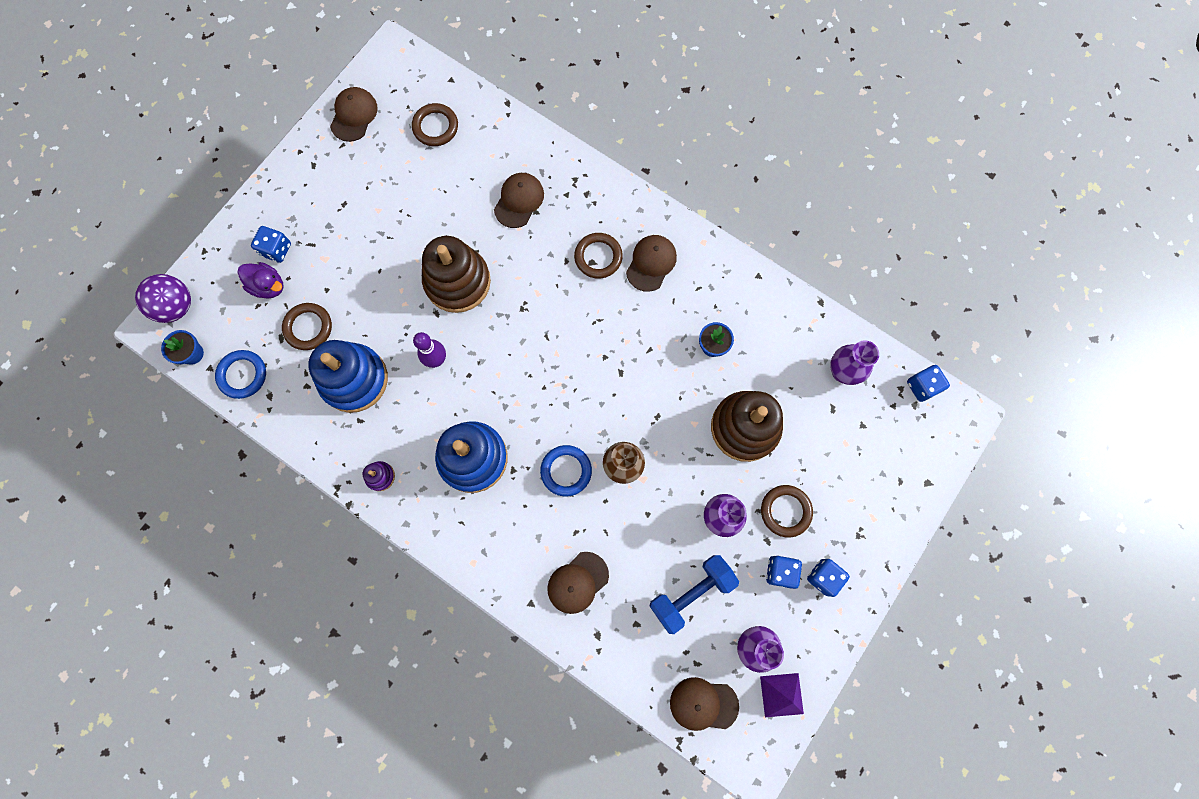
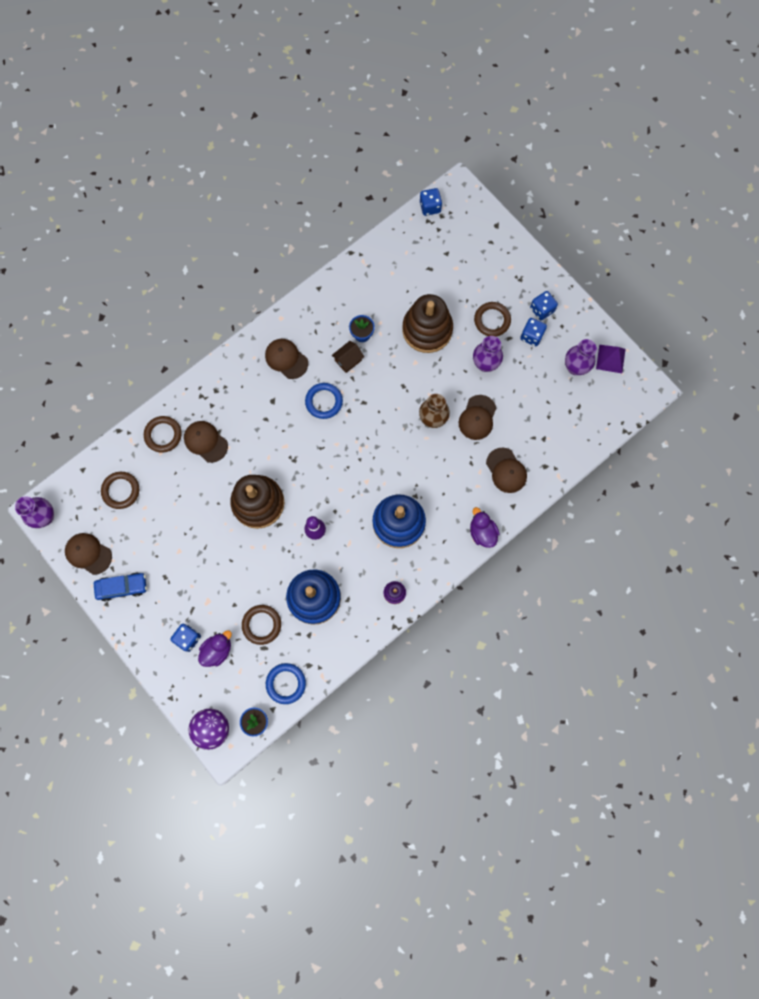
camera: 75 degrees left, 0 degrees up
(322, 162) = (122, 587): none -> blue car
(485, 570) = (482, 532): none -> purple duck
(566, 471) = (426, 459): blue ring -> blue ring (324, 401)
(598, 257) = (270, 395): brown ring -> brown ring (163, 435)
(671, 338) = (348, 360): none -> brown house
(691, 593) = (531, 397): blue dumbbell -> none
(703, 704) = (605, 409): brown cap -> brown cap (477, 417)
(842, 372) = (405, 254): purple vase -> purple vase (45, 517)

